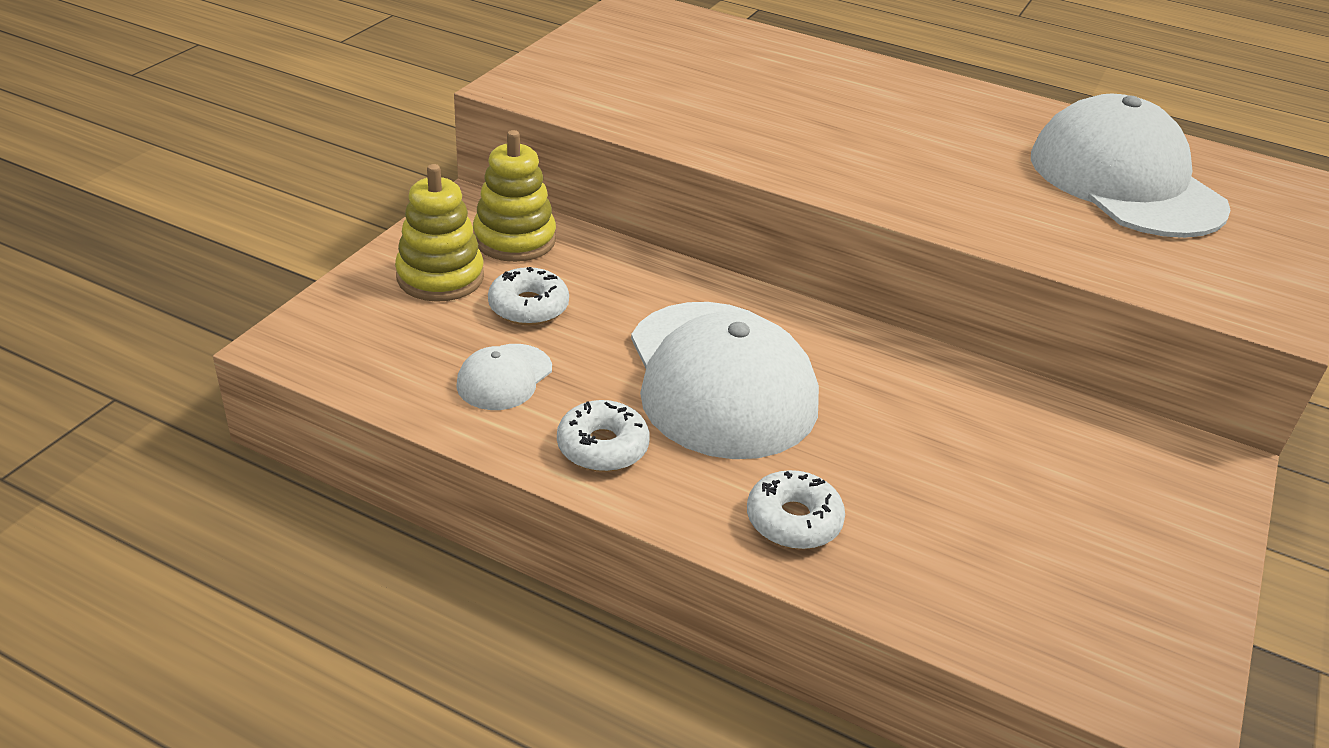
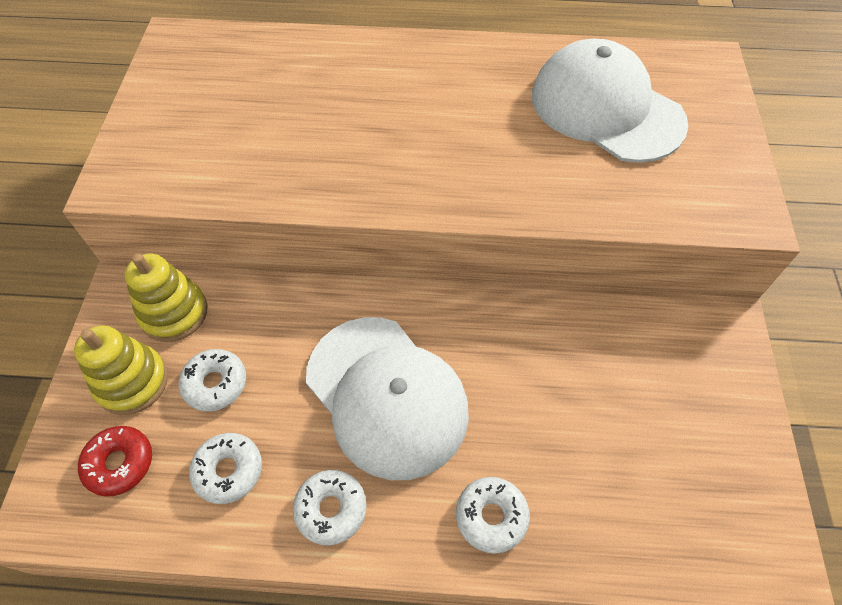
camera: 20 degrees left, 20 degrees up
(392, 333) = (120, 463): none -> red donut
(504, 377) = (228, 470): white cap -> white donut

